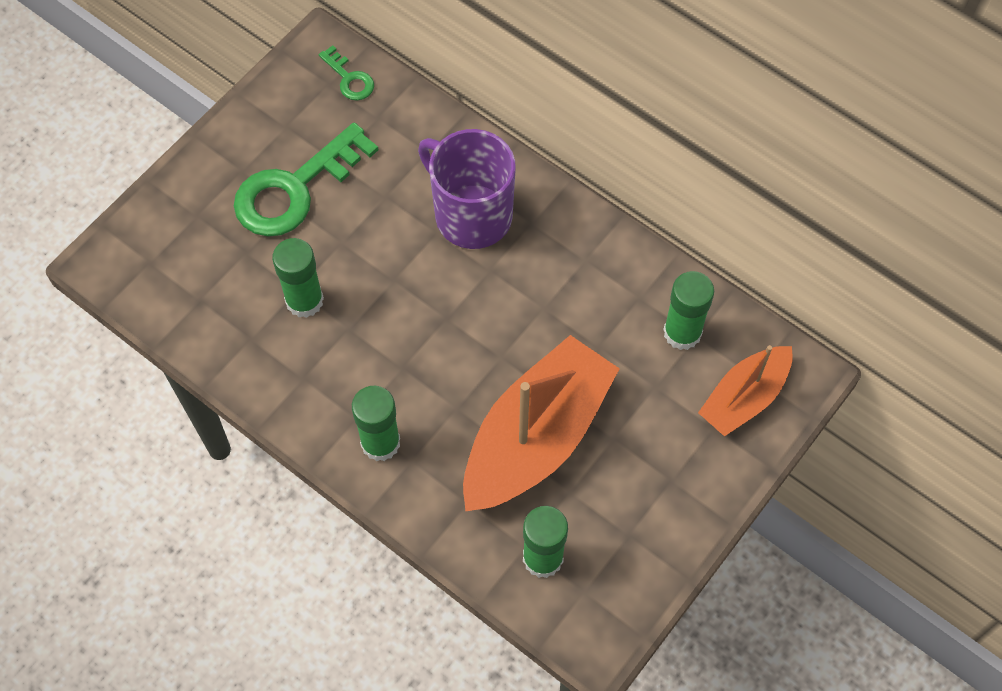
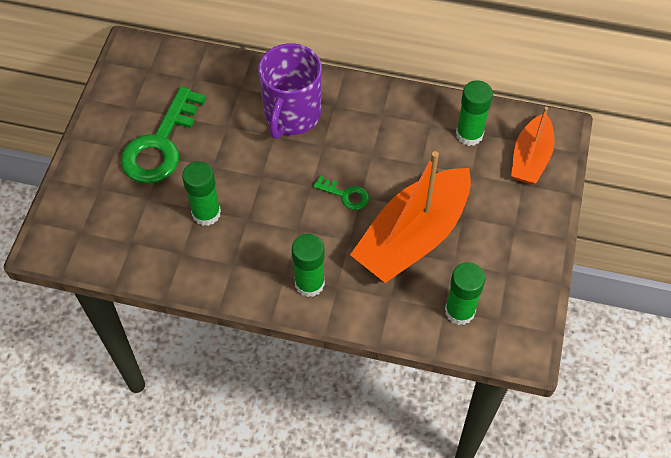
camera: 25 degrees left, 5 degrees down
(349, 79) = (161, 61): green key -> green key (346, 195)
(471, 215) = (291, 115): purple mug -> purple mug turned 90 degrees counterclockwise
(536, 437) = (412, 236): orange boat -> orange boat turned 150 degrees counterclockwise

